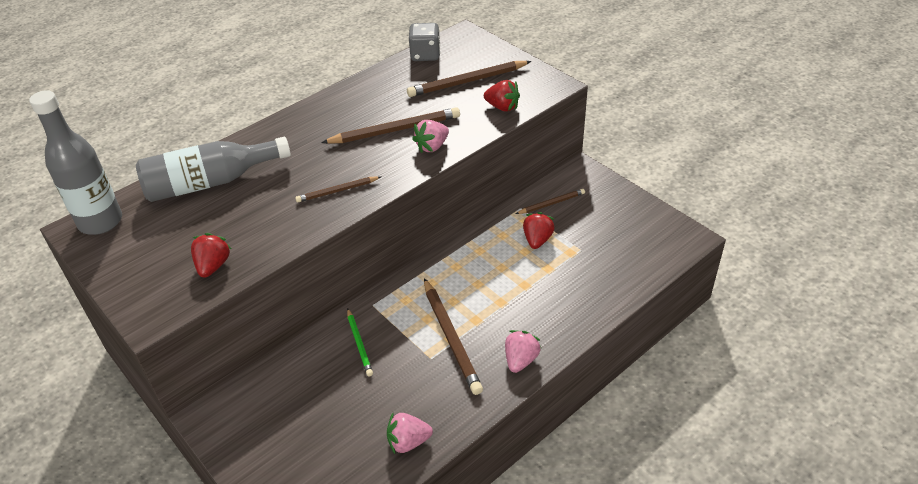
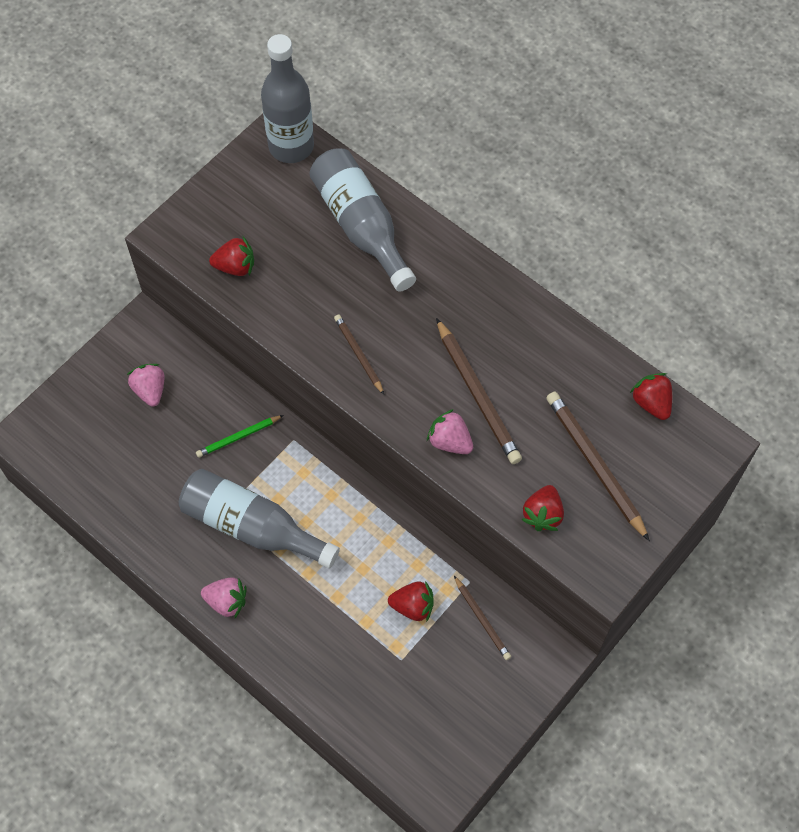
camera: 80 degrees right, 20 degrees up
(408, 442) = (122, 505): pink strawberry -> pink strawberry (150, 390)
(425, 55) = (651, 403): grey dice -> red strawberry
(451, 337) = (252, 526): brown pencil -> grey bottle

